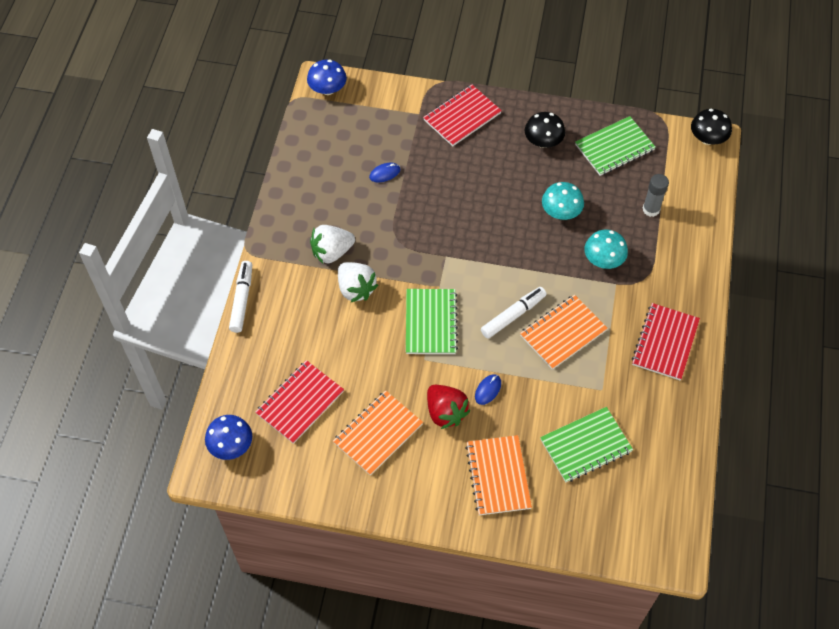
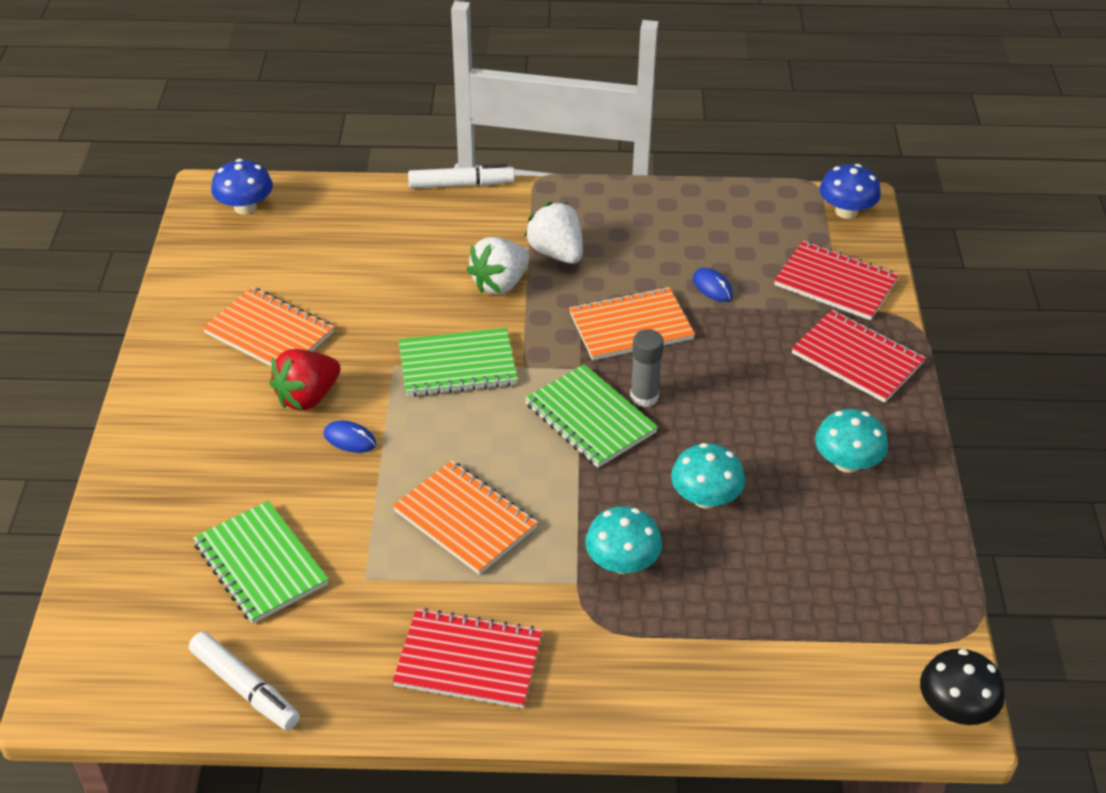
camera: 80 degrees right, 15 degrees down
(300, 403) = (311, 256): red notebook -> red notebook (835, 283)
(498, 476) = (206, 464): orange notebook -> orange notebook (631, 327)
(513, 315) = (487, 456): white marker -> white marker (245, 688)
(543, 141) = (847, 462): black mushroom -> turquoise mushroom
(614, 147) = (873, 561): green notebook -> green notebook (590, 418)
(651, 209) = (751, 624): grey glue stick -> grey glue stick (644, 397)

